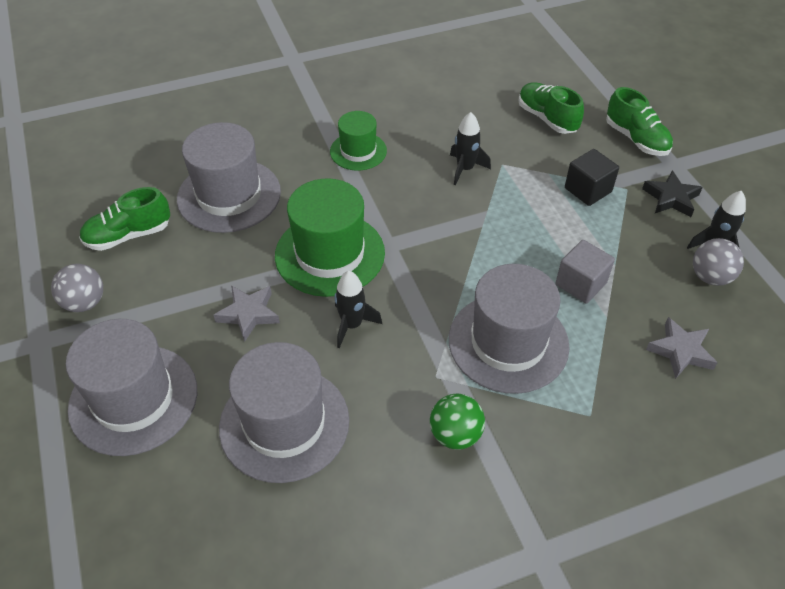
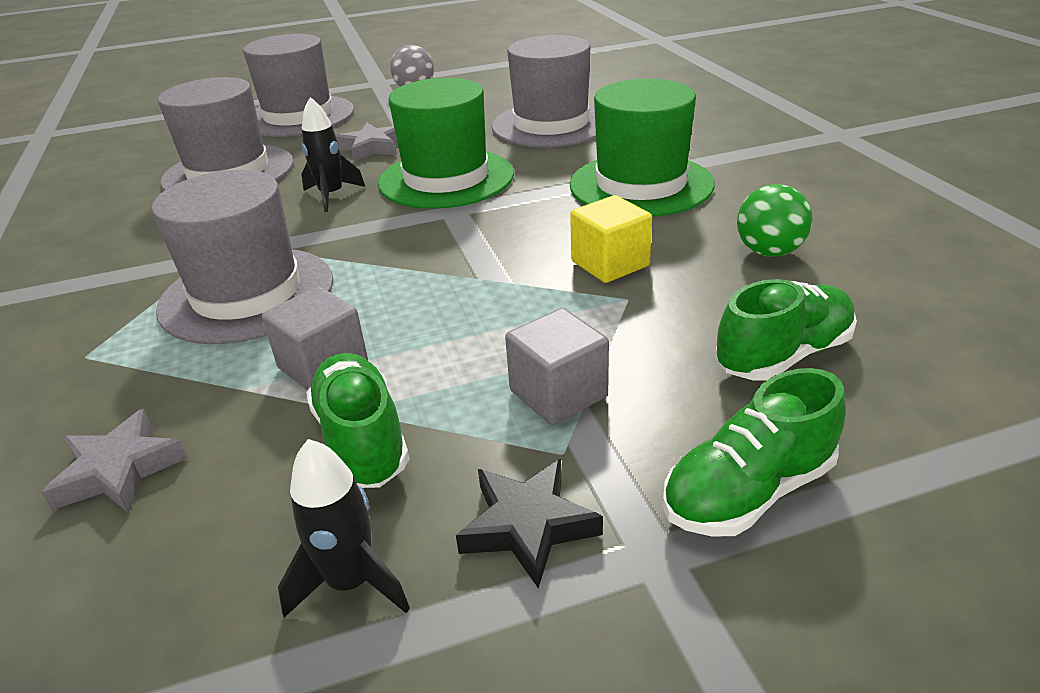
camera: 95 degrees right, 15 degrees down
(128, 235) = (495, 93): green shoe -> green shoe (361, 440)
(358, 151) = (641, 184): green hat -> green hat, size x1.72
(455, 434) = (142, 257): green ball -> green ball (769, 252)
(465, 169) = (610, 264): black rocket -> yellow cube
(588, 190) = (558, 394): black cube -> grey cube
(710, 277) = (266, 553): grey ball -> none

